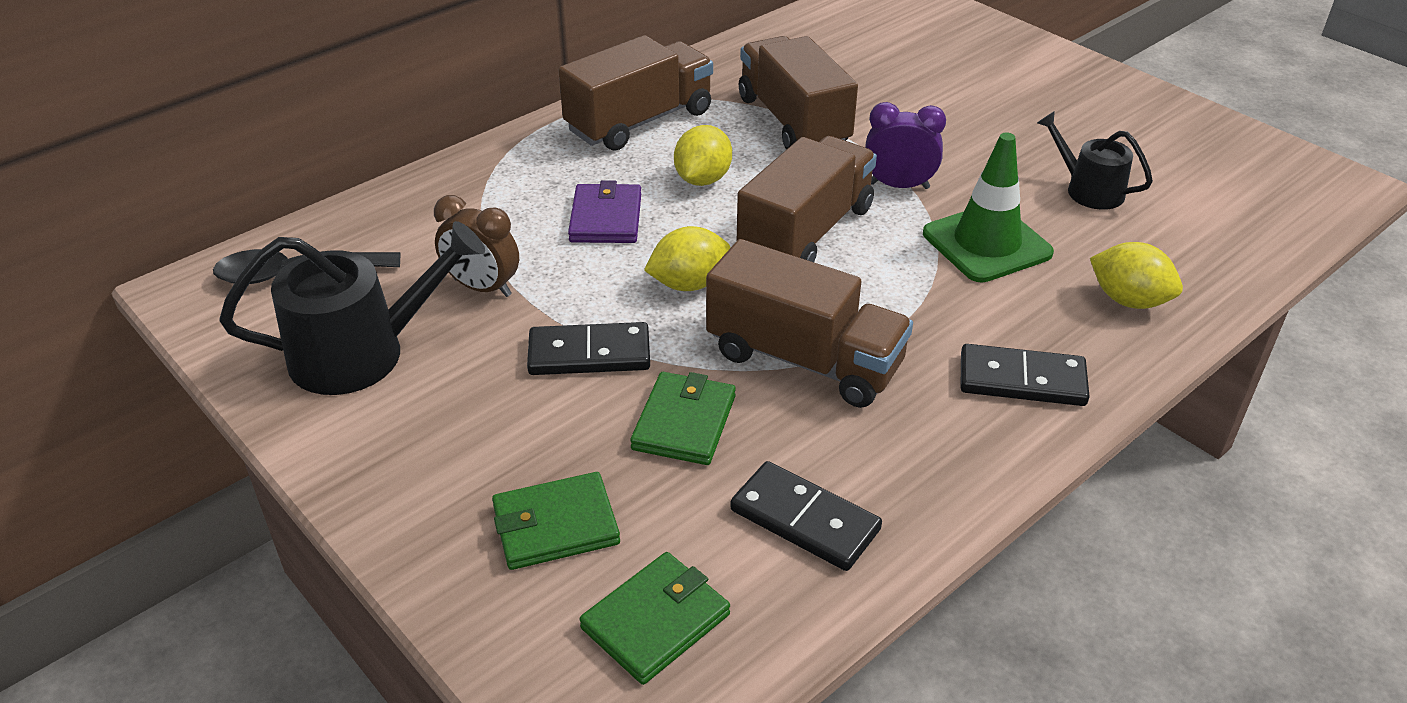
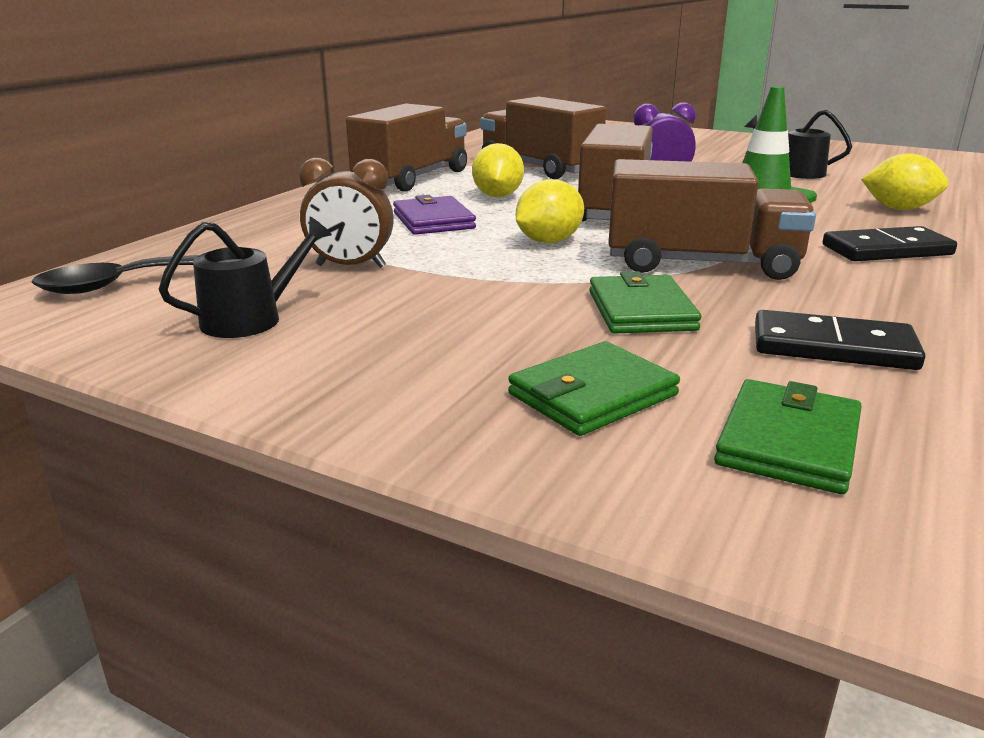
camera: 20 degrees left, 15 degrees down
(361, 353) = (251, 319): black watering can -> black watering can, size x0.59
(589, 354) = (500, 287): black domino -> none

